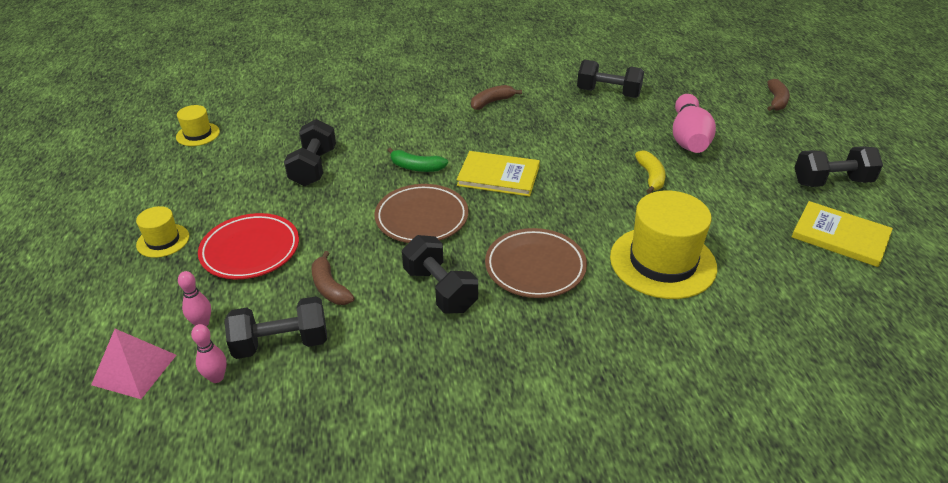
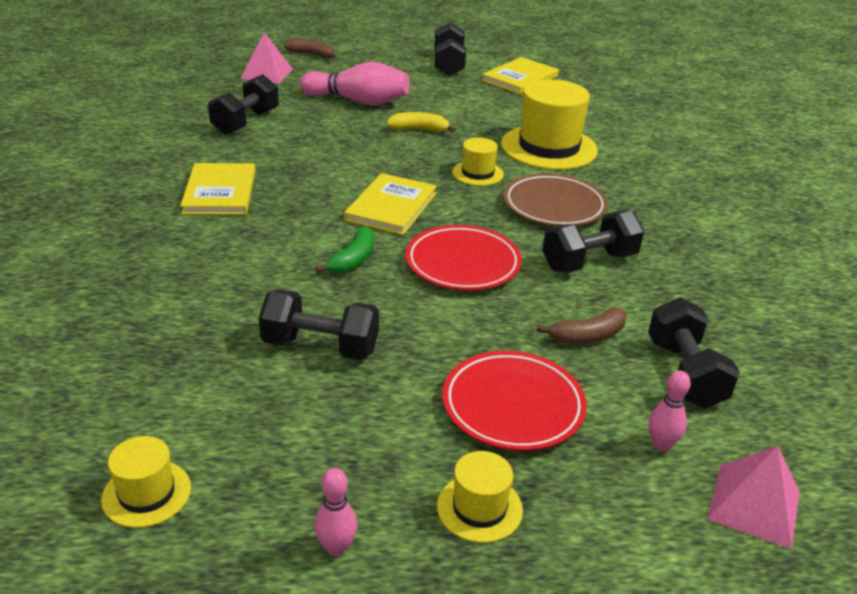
camera: 85 degrees left, 5 degrees down
(216, 377) = (748, 425): pink bowling pin -> pink bowling pin (336, 547)
(422, 218) = (463, 263): brown plate -> red plate
(492, 102) = (220, 192): brown banana -> yellow book
(579, 217) = (477, 173): none -> yellow hat
(711, 87) = (267, 73): none -> pink pyramid

